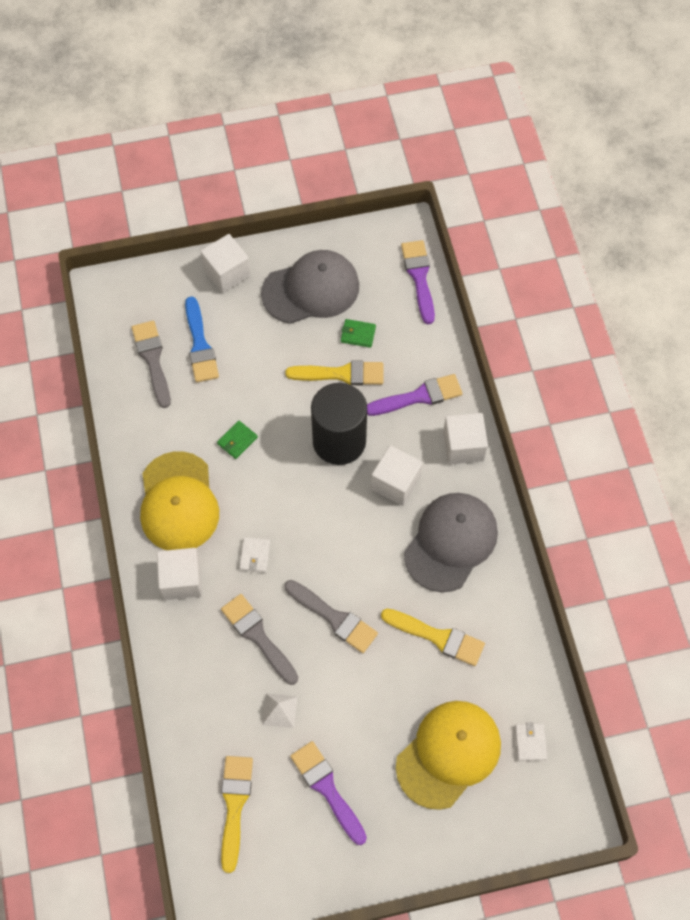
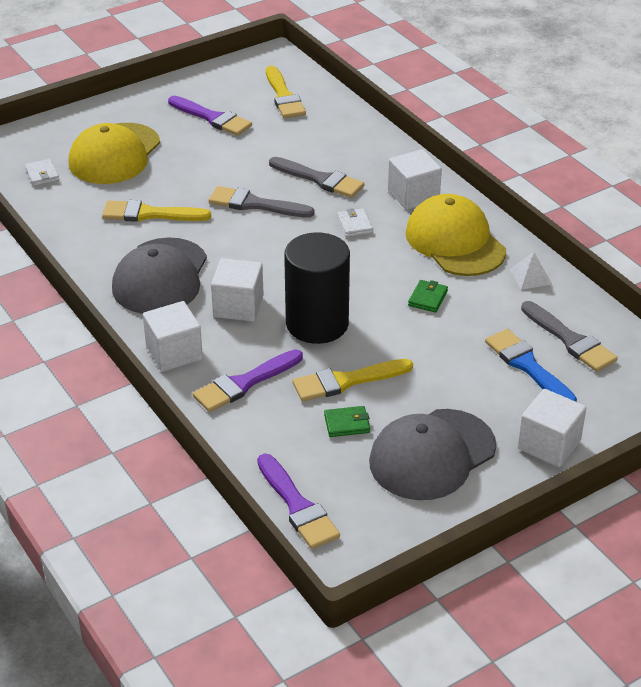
camera: 160 degrees right, 25 degrees down
(279, 710) = (275, 146): white pyramid -> white pyramid (530, 277)

